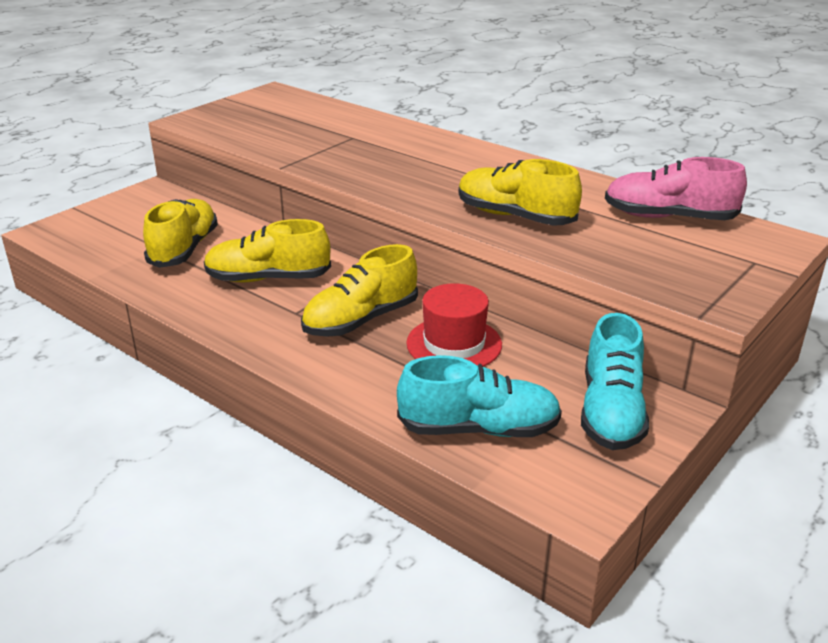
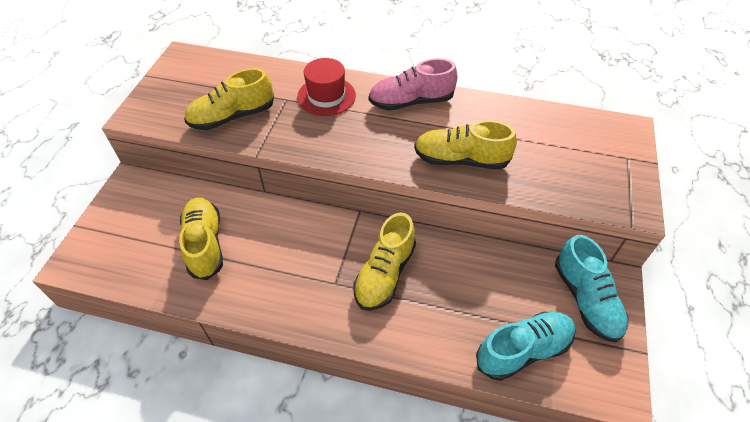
camera: 25 degrees left, 20 degrees up
(268, 279) = (291, 254): yellow shoe -> yellow shoe (232, 116)
(454, 344) = (459, 274): red hat -> red hat (326, 96)
(669, 217) = (553, 127): pink shoe -> pink shoe (411, 102)

